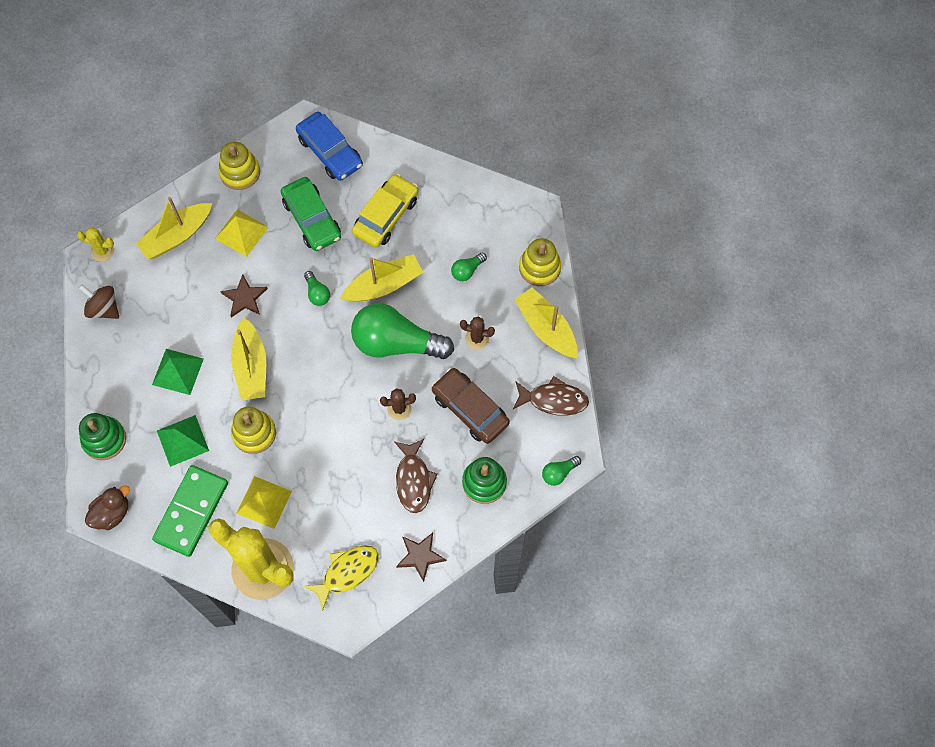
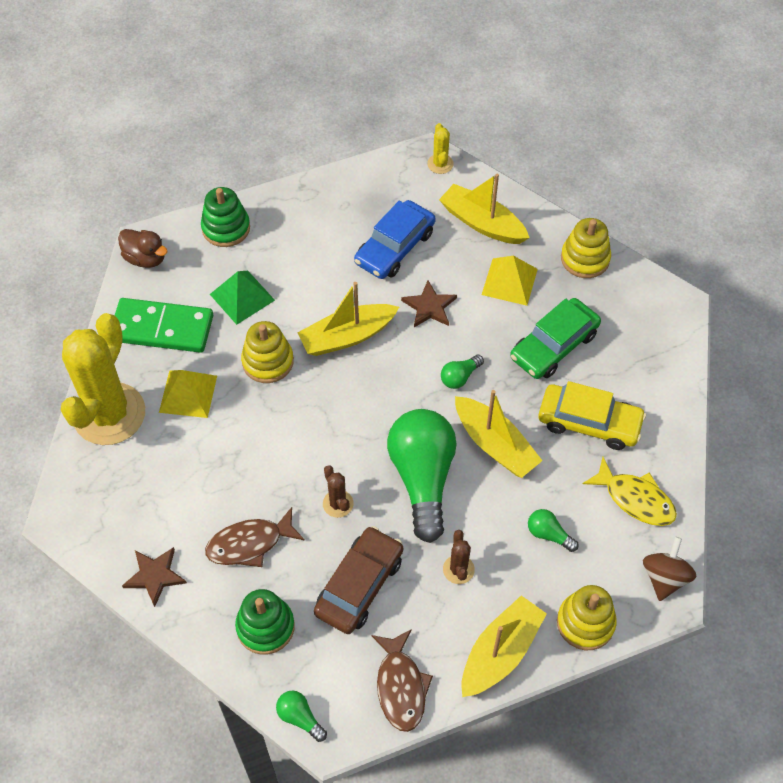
camera: 75 degrees right, 10 degrees down
(104, 308) = (374, 184): brown spinning top -> brown spinning top (664, 577)
(178, 371) = (321, 270): green pyramid -> none
(330, 152) = (650, 340): blue car -> blue car (395, 247)
(347, 572) = (120, 501): yellow fish -> yellow fish (635, 499)

